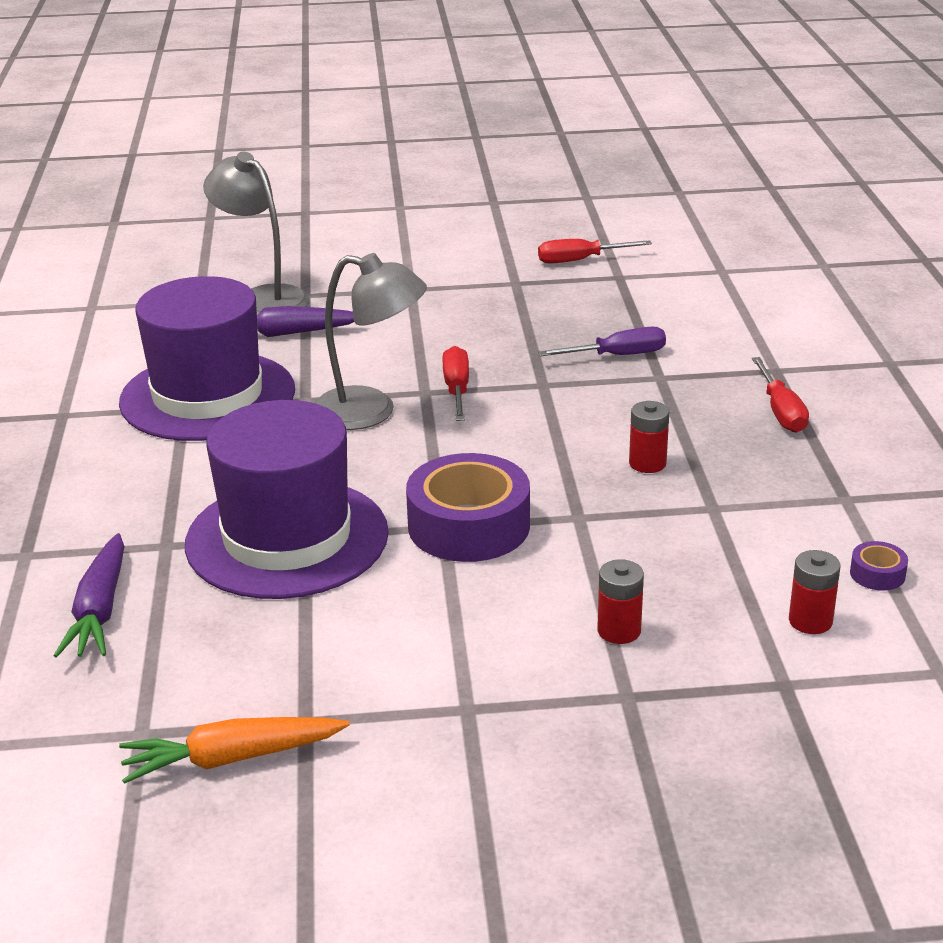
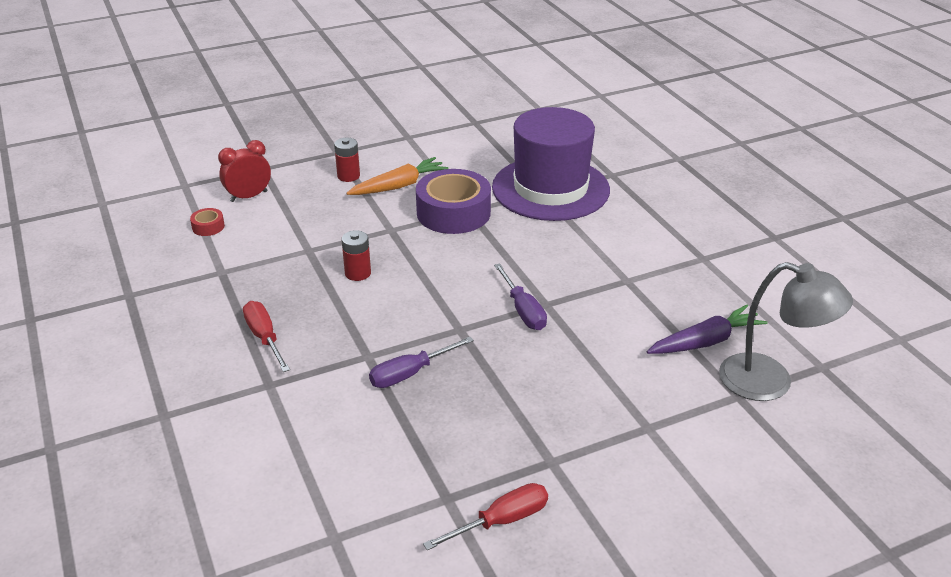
camera: 160 degrees right, 5 degrees up
(100, 610) = (609, 142): purple carrot -> none
(207, 396) = (697, 269): purple hat -> none
(232, 758) = (494, 107): orange carrot -> orange carrot (399, 186)
(370, 412) = (571, 278): grey lamp -> none
(457, 389) = (523, 310): red screwdriver -> purple screwdriver
(810, 621) = (249, 196): red battery -> red clock
(877, 574) = (208, 227): purple tape -> red tape

